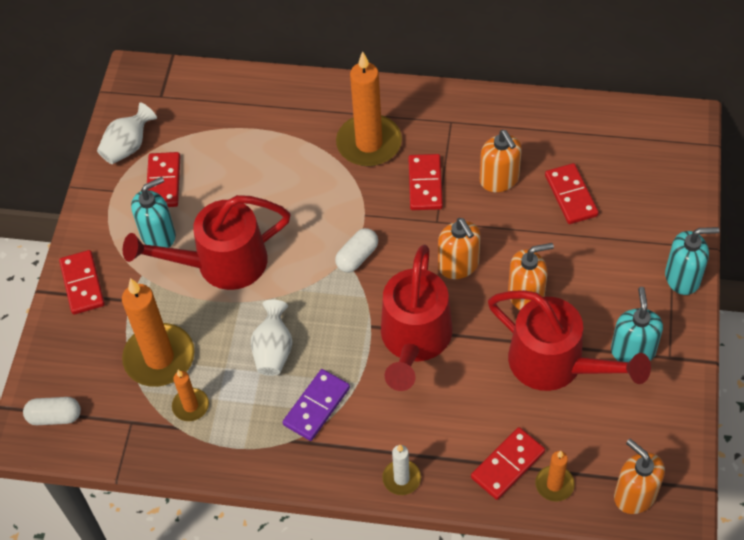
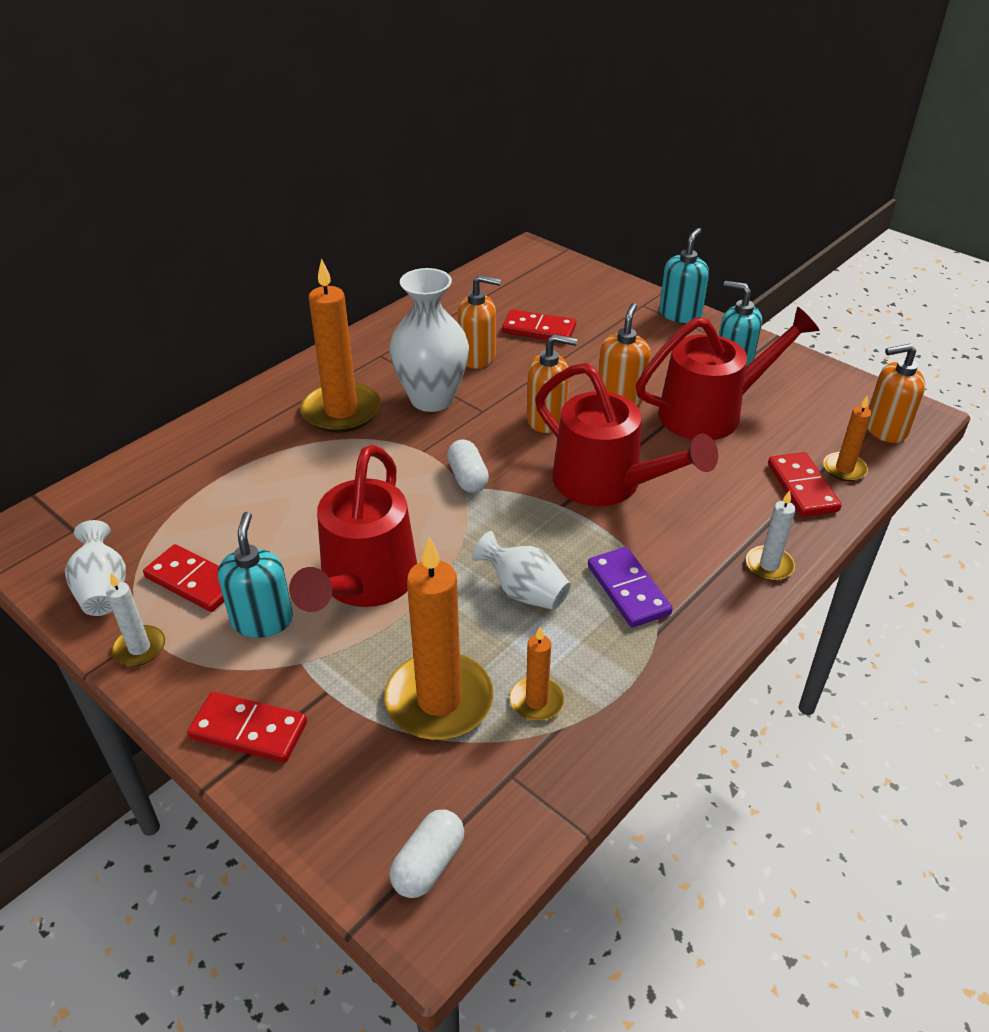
camera: 60 degrees left, 15 degrees down
(101, 195) = (139, 648): none -> white candle
(425, 184) = (432, 399): red domino -> white vase

